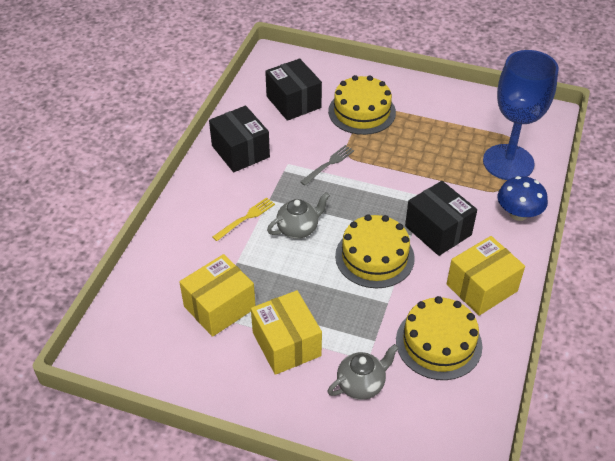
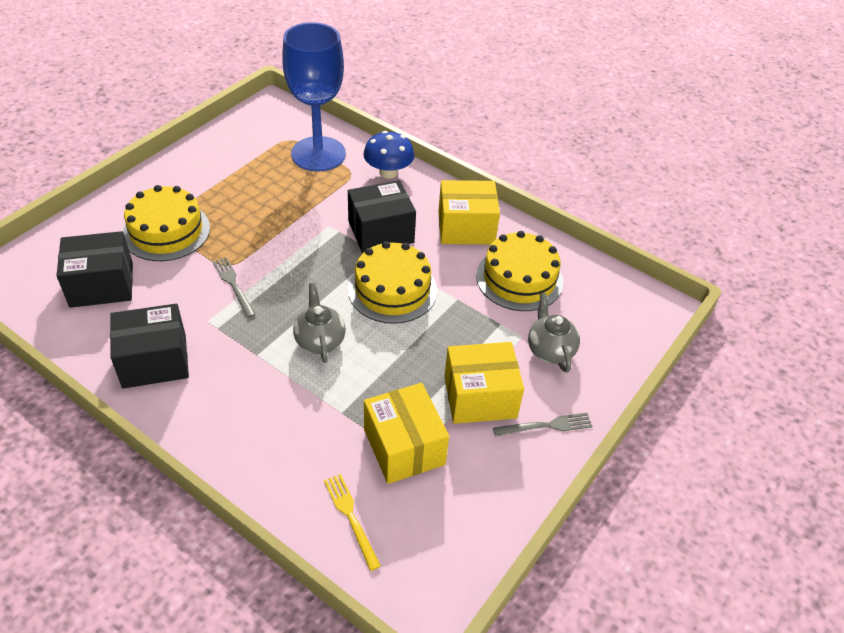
camera: 75 degrees left, 0 degrees up
(245, 218) = (275, 386): yellow fork -> yellow fork (351, 518)
(275, 397) = (546, 426): none -> grey fork
(481, 287) = (466, 227): yellow box -> yellow box turned 75 degrees counterclockwise

